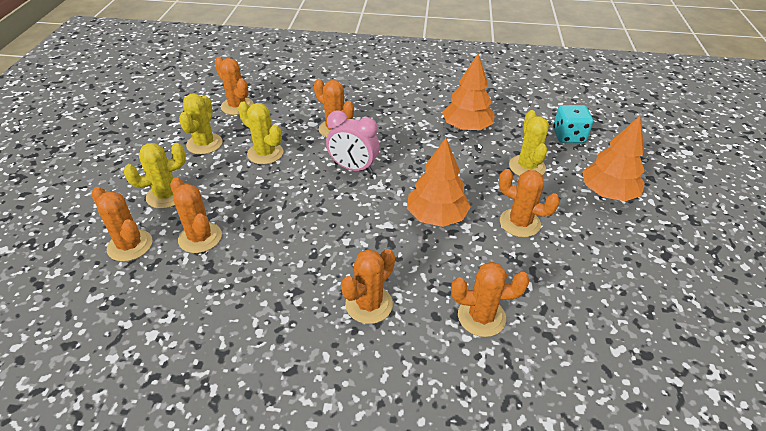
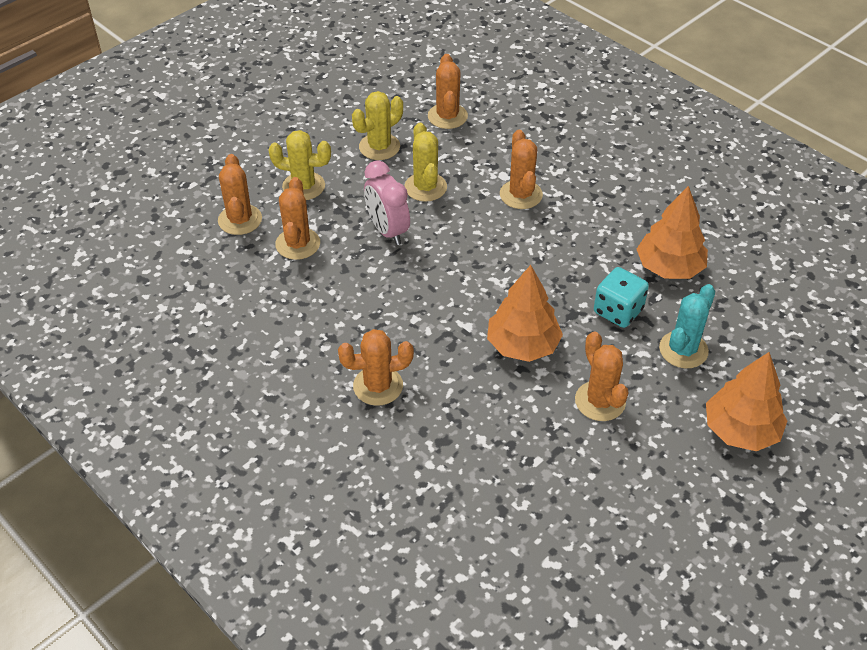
camera: 40 degrees right, 5 degrees up
(353, 168) = (494, 249): pink clock -> pink clock (387, 231)
(481, 317) = (461, 457): orange cactus -> none
(527, 167) = (683, 350): yellow cactus -> turquoise cactus
(568, 136) = (783, 343): turquoise dice -> turquoise dice (618, 311)

